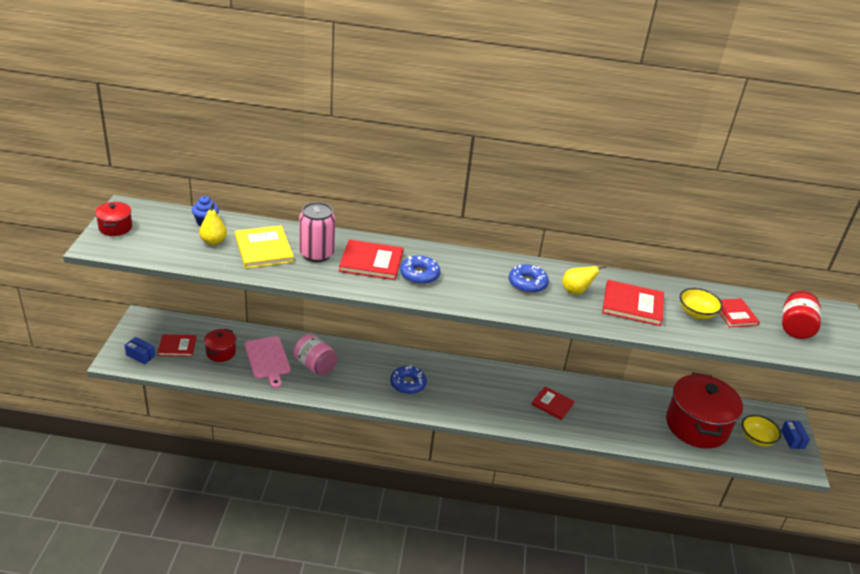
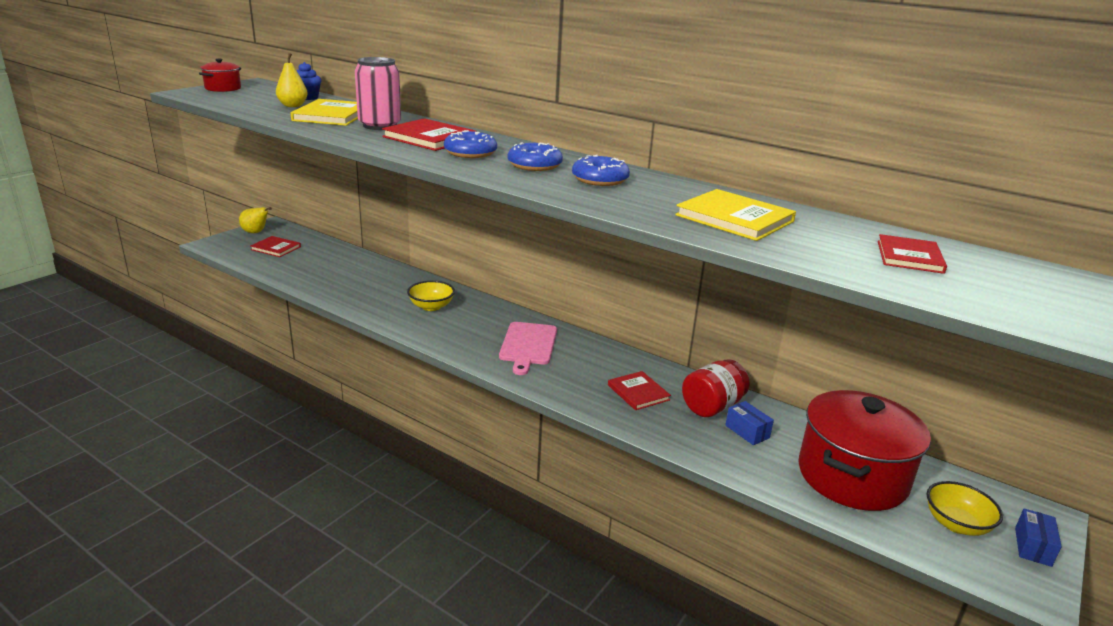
camera: 30 degrees right, 10 degrees down
(140, 355) = (236, 246): blue box -> blue box (747, 431)
(221, 352) = (309, 261): red pot -> none
(267, 359) = (346, 275): pink cutting board -> pink cutting board (528, 345)
(315, 366) = (387, 291): pink jar -> none
(408, 384) = (471, 328): blue donut -> blue donut (534, 165)
(576, 291) = (661, 195): yellow pear -> yellow pear (256, 232)
(632, 305) = (734, 218): red book -> yellow book
(696, 313) = (836, 243): yellow bowl -> yellow bowl (431, 306)
(795, 327) = (1022, 290): red jar -> red jar (712, 406)

